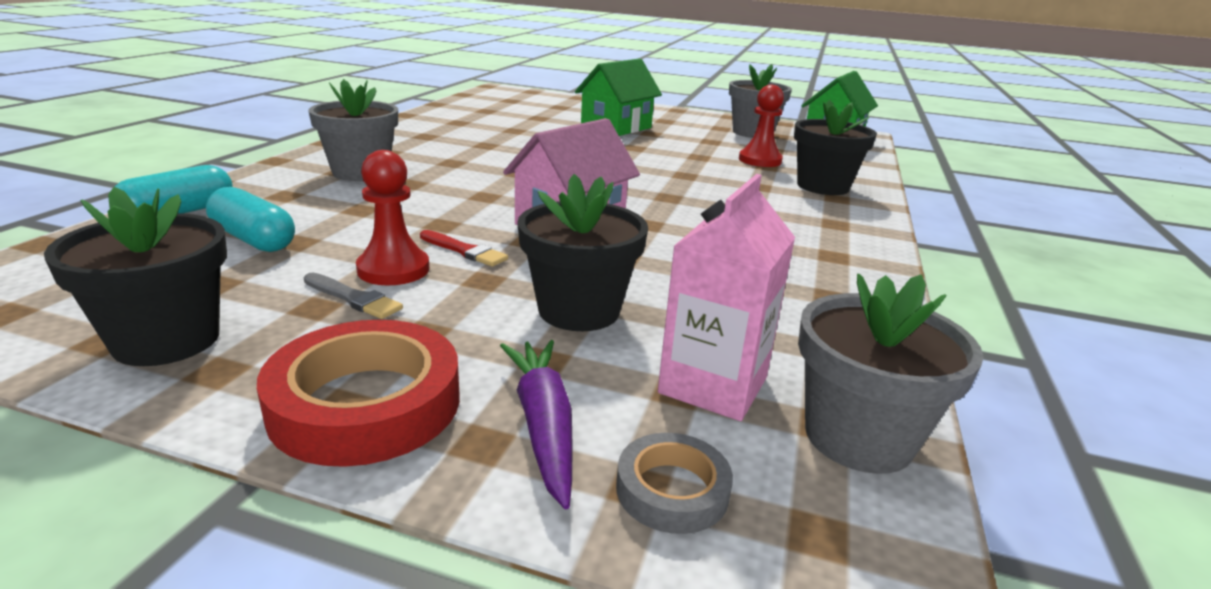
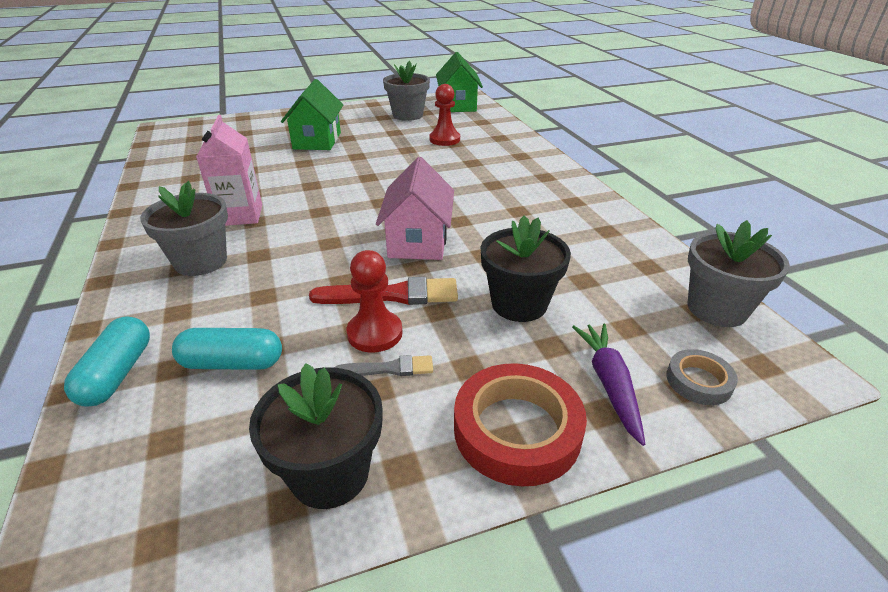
camera: 35 degrees left, 10 degrees up
(465, 251) = (392, 295): red brush -> red brush, size x1.76
(543, 425) = (609, 384): purple carrot -> purple carrot turned 45 degrees clockwise
(713, 385) = (637, 315): pink carton -> pink carton (240, 215)
(823, 186) = (504, 149): black flower pot -> none

